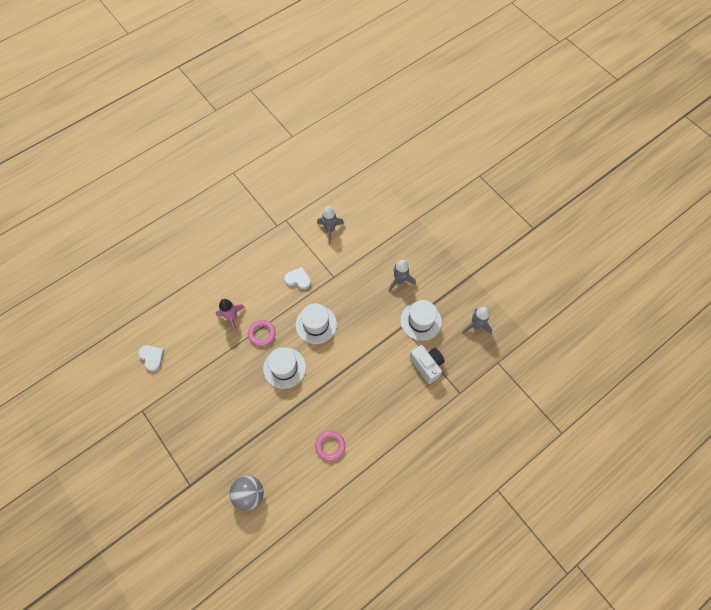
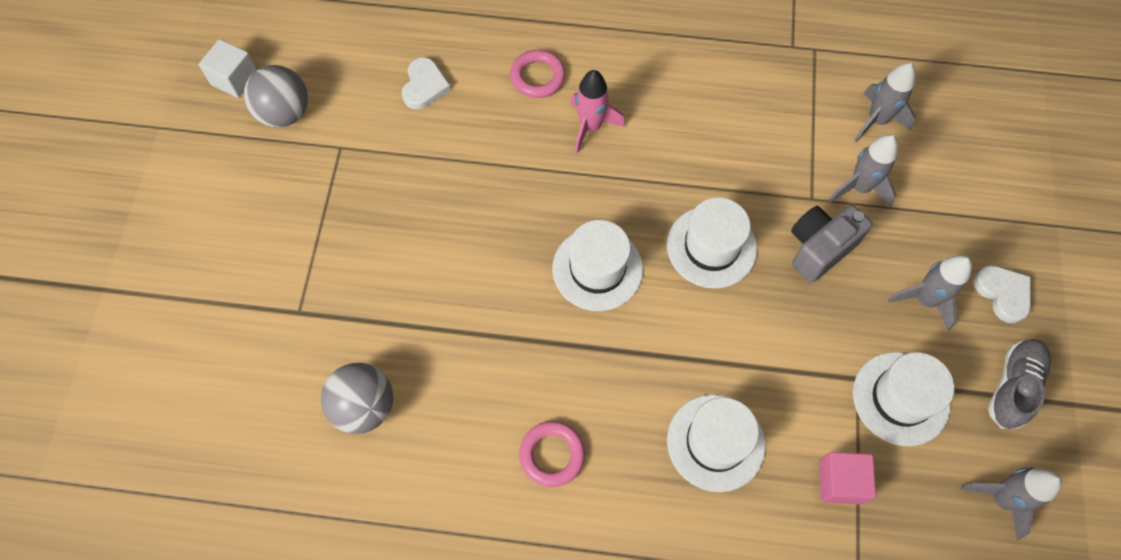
camera: 45 degrees right, 0 degrees up
(67, 423) = (234, 79): none -> white cube
(104, 418) = (284, 113): none -> grey ball
(262, 333) = (612, 188): pink ring -> pink ring (537, 77)
(298, 279) = (748, 154): white heart -> white heart (1003, 294)
(345, 259) = (859, 187): none -> grey rocket
(352, 293) = (819, 249): none -> grey camera
(378, 390) = (715, 442): none -> white hat
(426, 365) = (840, 482): white camera -> pink cube
(449, 286) = (1013, 387): none -> grey shoe

